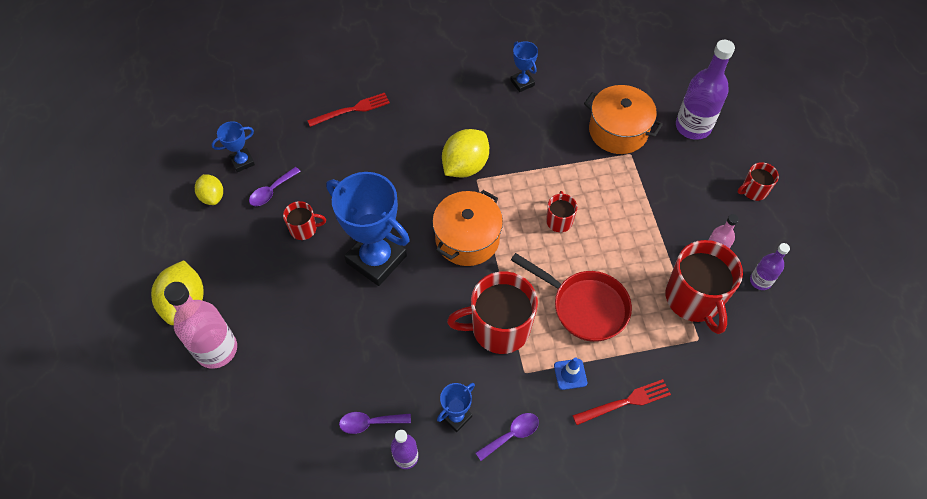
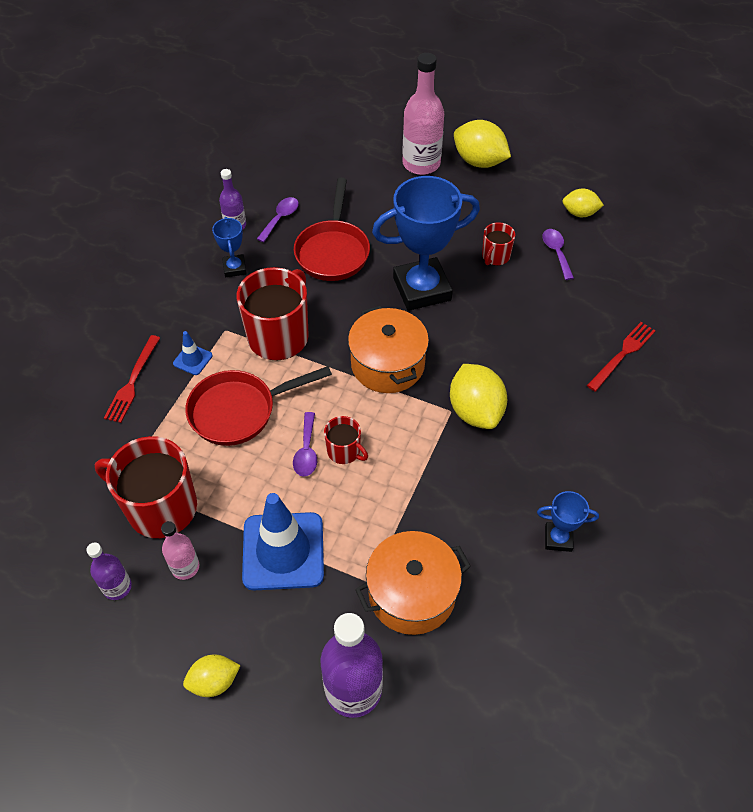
camera: 125 degrees right, 5 degrees down
(242, 162) = (608, 247): blue trophy -> none
(351, 110) = (622, 355): red fork -> red fork turned 150 degrees counterclockwise
(380, 350) = (333, 251): none -> red pan
(512, 434) = (187, 293): purple spoon -> purple spoon (306, 451)
(654, 208) = (283, 551): none -> blue traffic cone
(753, 190) = (214, 681): red mug -> yellow lemon

